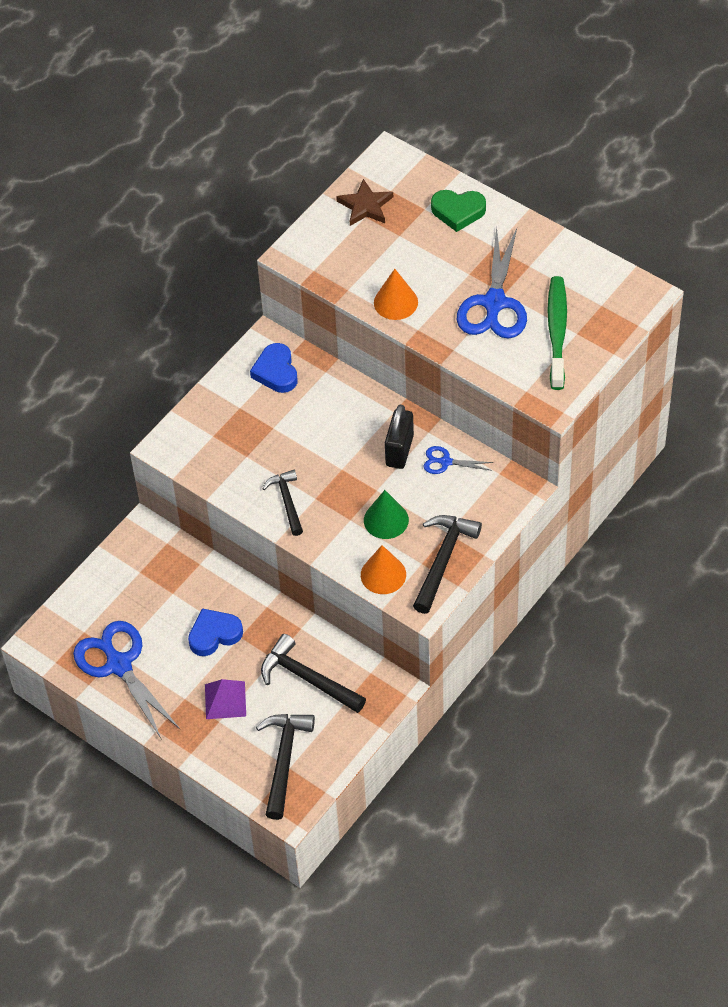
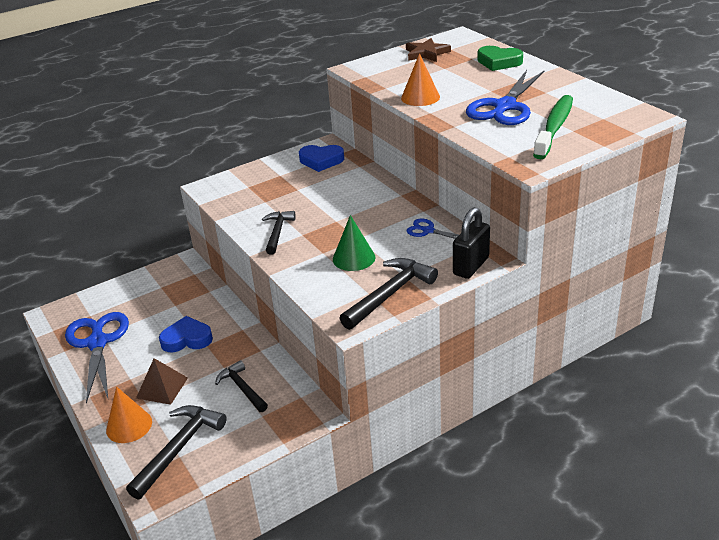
camera: 20 degrees right, 20 degrees down
(225, 700) = (162, 388): purple pyramid -> brown pyramid
(276, 372) = (321, 161): blue heart -> blue heart turned 90 degrees counterclockwise
(307, 678) = (242, 388): black hammer -> black hammer, size x0.66
(383, 574) = (328, 294): orange cone -> orange cone (129, 426)
(399, 450) = (392, 218): black padlock -> black padlock (471, 266)

